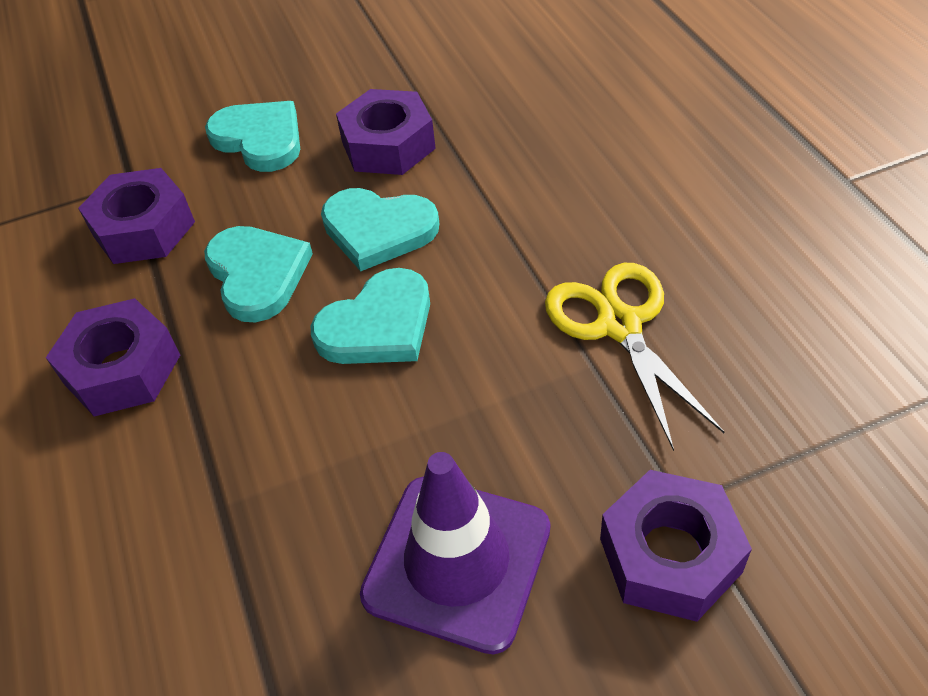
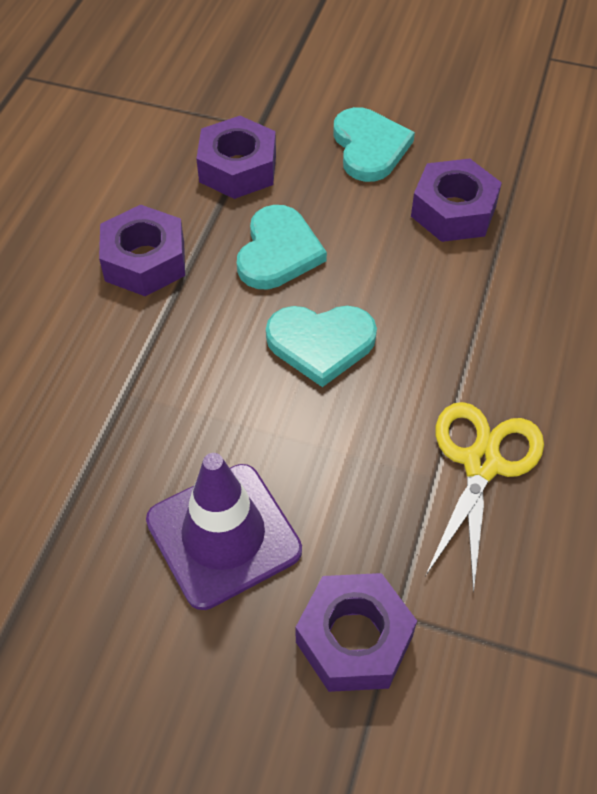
camera: 35 degrees right, 5 degrees up
(378, 230) = (385, 273): turquoise heart -> none

